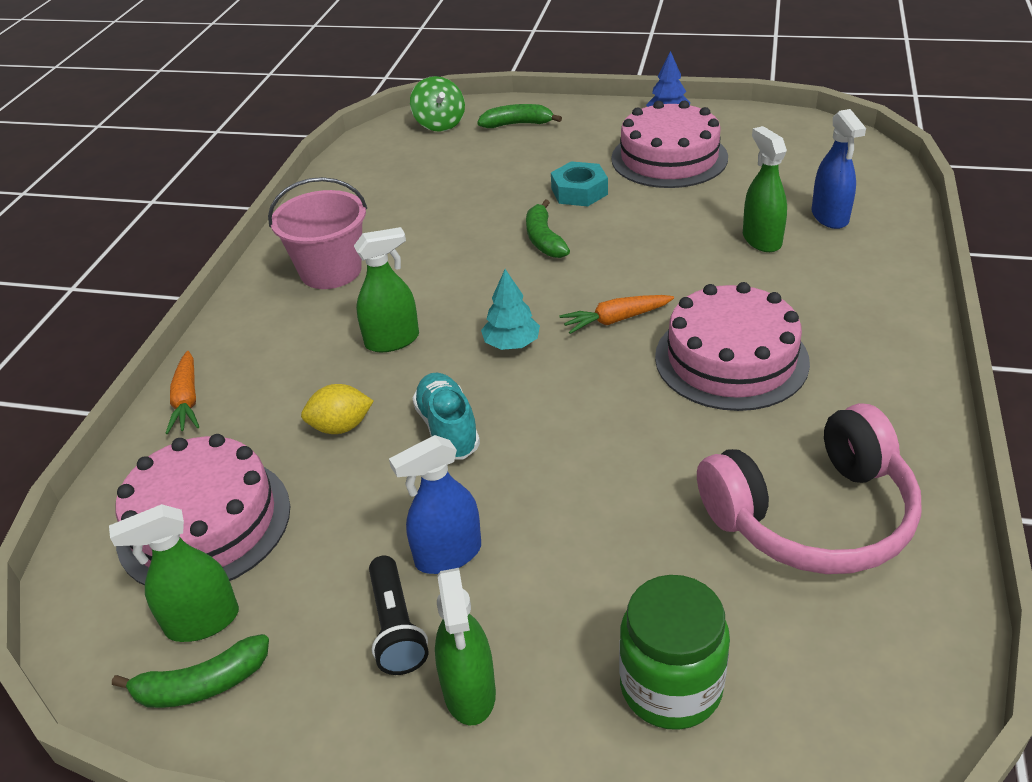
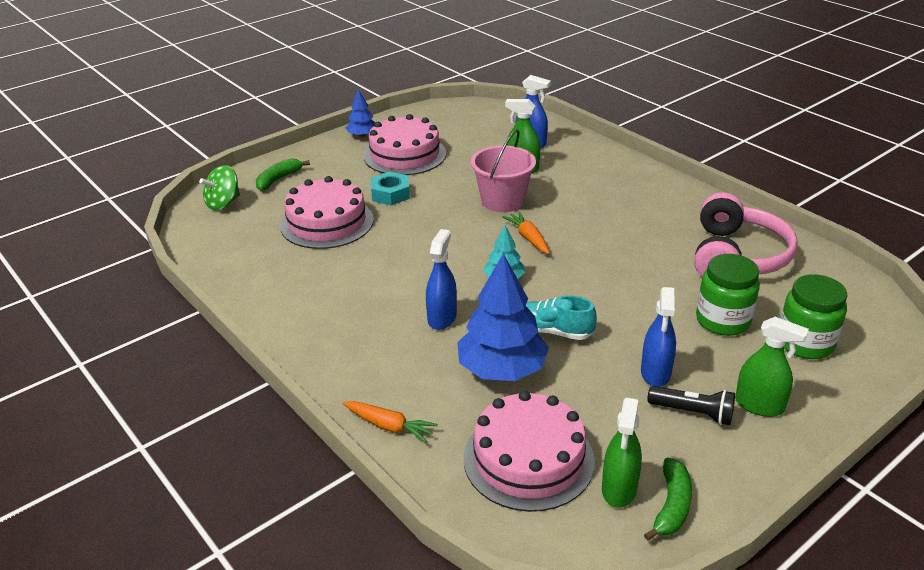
camera: 55 degrees left, 5 degrees down
(331, 271) = (329, 312): pink bucket -> pink bucket (502, 201)
(341, 427) = (502, 369): yellow lemon -> blue tree
(392, 340) = (442, 318): green spray bottle -> blue spray bottle
(440, 124) = (223, 203): green spinning top -> green spinning top turned 120 degrees clockwise
(544, 239) = (420, 225): green banana -> none
(616, 320) = (528, 238): orange carrot -> orange carrot turned 135 degrees clockwise
(630, 570) = (722, 320): none -> green jar
(731, 359) = (605, 222): pink cake -> pink cake (327, 222)

